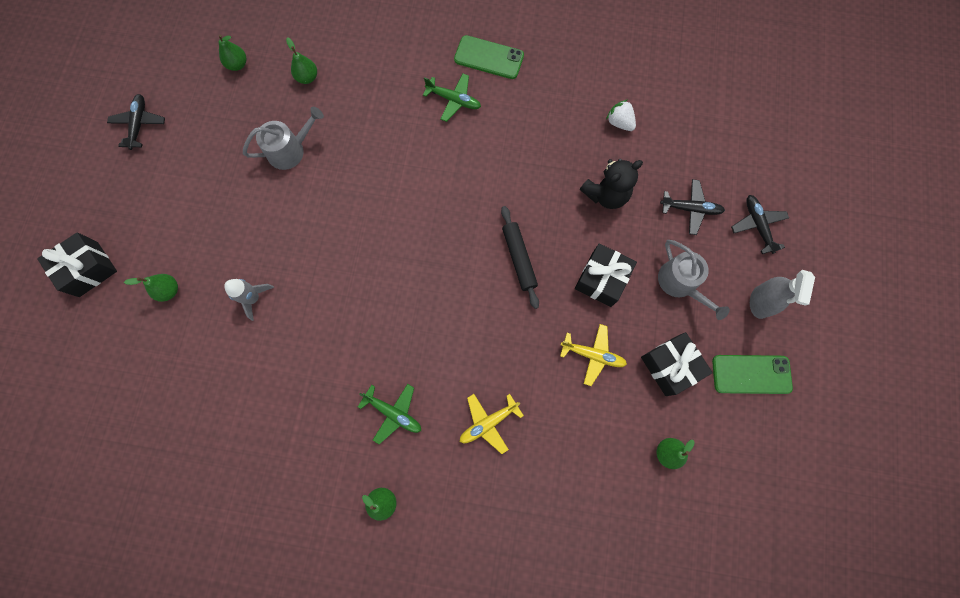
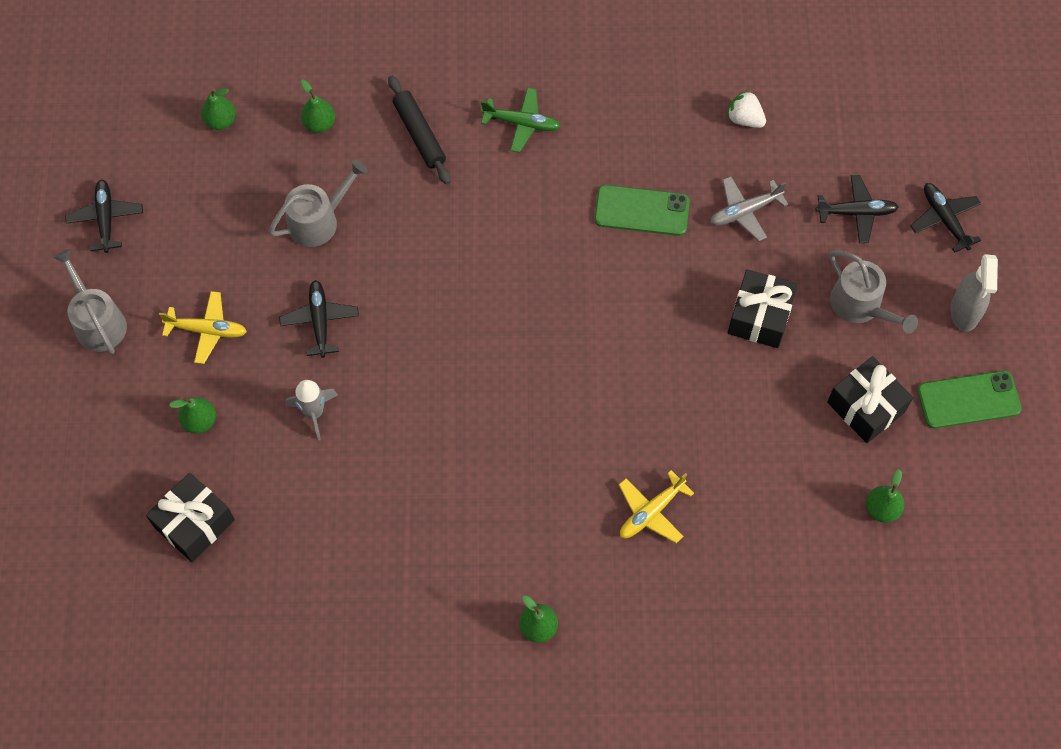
camera: 10 degrees left, 10 degrees down
(88, 269) = (85, 412): black gift -> black gift (194, 523)
(114, 201) = (98, 322): none -> grey watering can
(274, 227) = (320, 321): none -> black plane
(393, 413) = (528, 521): green plane -> none
(489, 57) = (556, 62): green phone -> green phone (641, 211)
(519, 258) = (649, 308): black rolling pin -> black rolling pin (419, 134)
(593, 355) = (766, 410): yellow plane -> yellow plane (207, 330)
(606, 194) = (744, 212): black teddy bear -> grey plane

